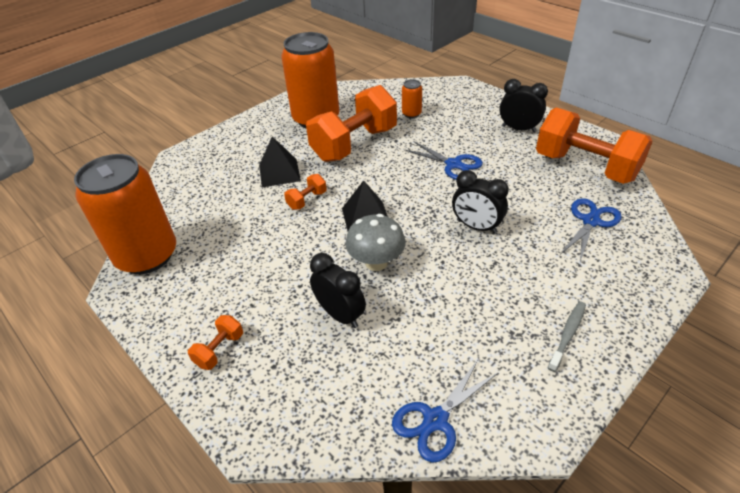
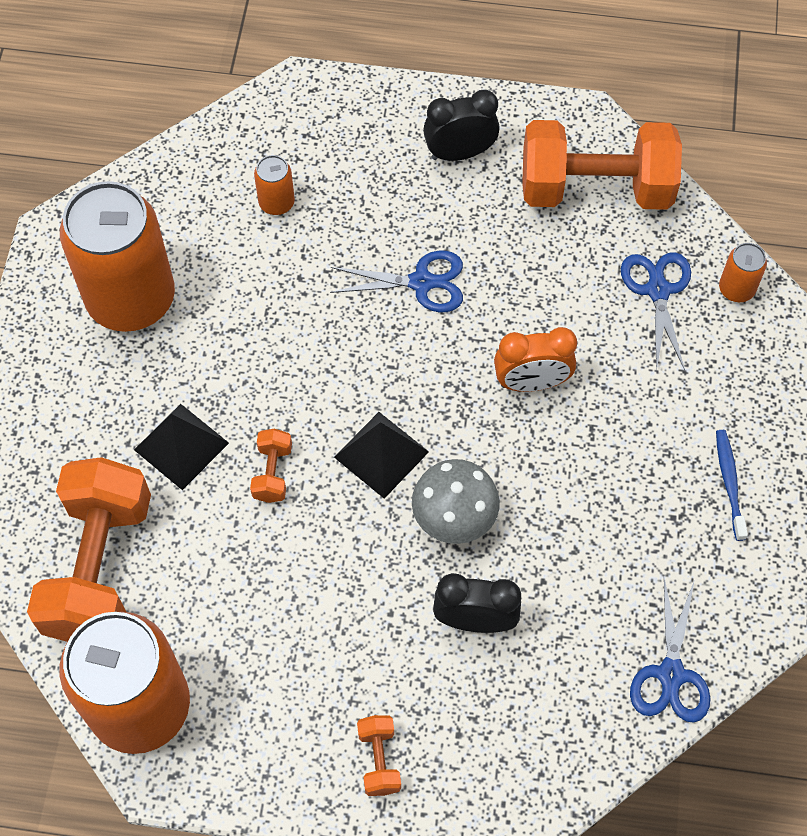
camera: 40 degrees left, 20 degrees up
(354, 144) = (244, 321): orange dumbbell -> orange dumbbell (99, 567)
(476, 227) = (531, 383): black clock -> orange clock
(567, 334) = (729, 483): grey toothbrush -> blue toothbrush
(647, 242) = (736, 289): none -> orange can

